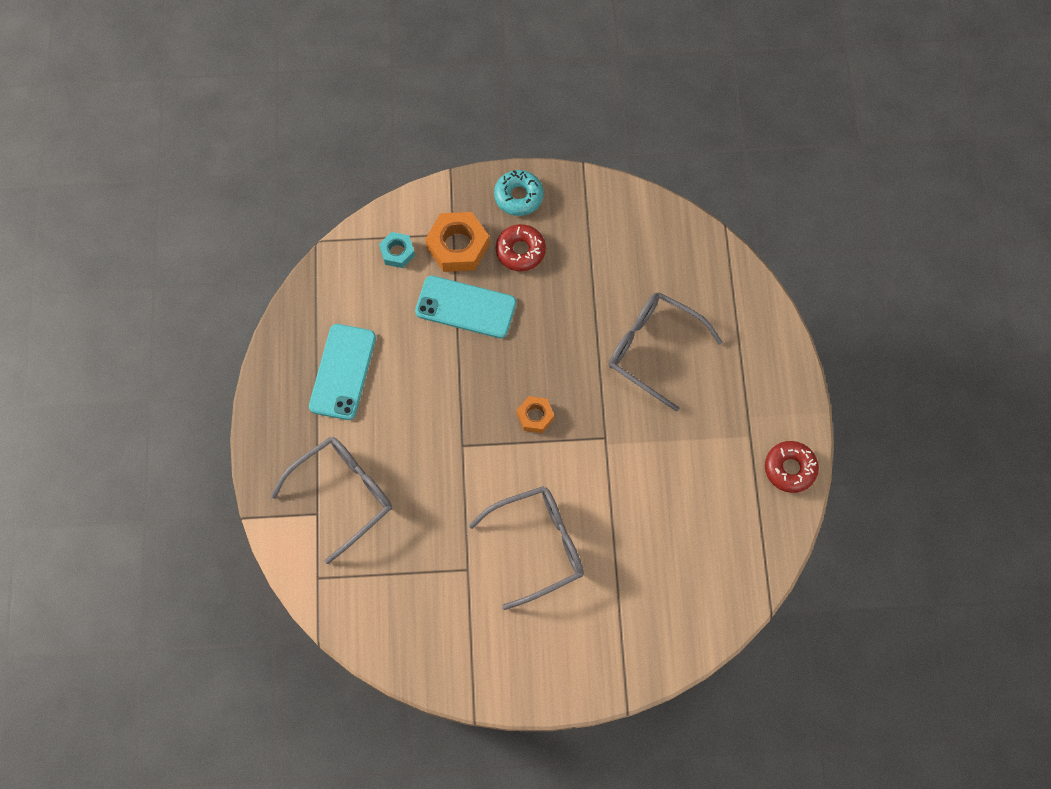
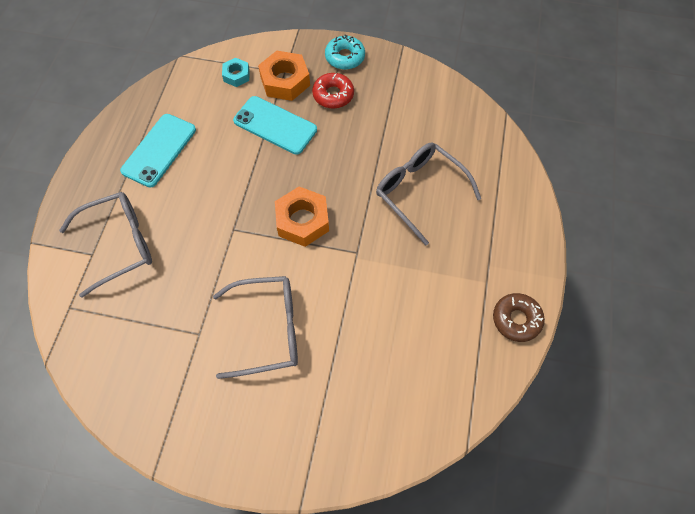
camera: 15 degrees right, 5 degrees down
(535, 416) = (302, 221): orange nut -> orange nut, size x1.75
(790, 469) = (516, 319): red donut -> brown donut

